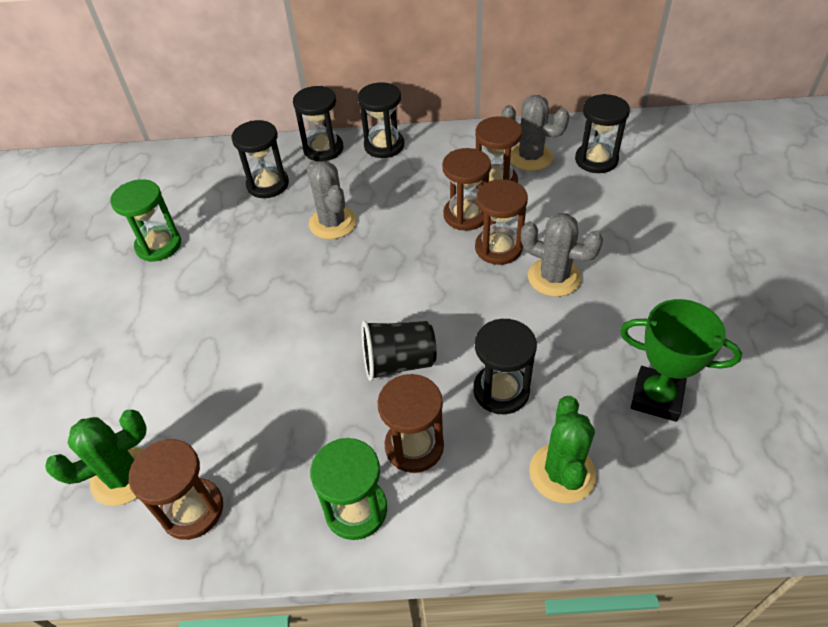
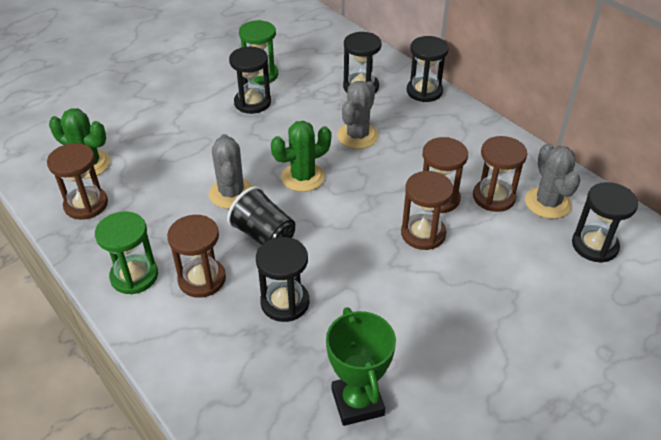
camera: 50 degrees right, 5 degrees down
(384, 146) = (463, 118): black hourglass -> black hourglass (252, 103)
(554, 277) = (425, 281): grey cactus -> grey cactus (231, 193)
(562, 473) = (239, 372): green cactus -> green cactus (303, 177)

